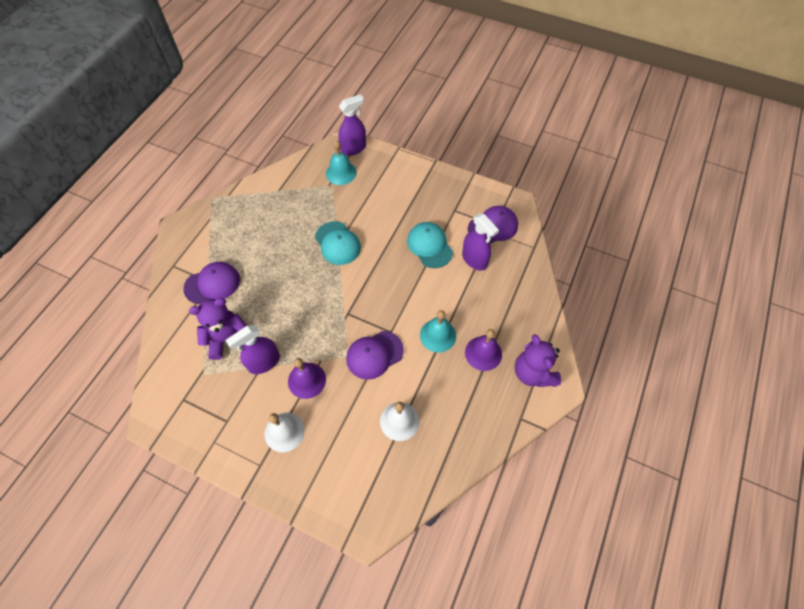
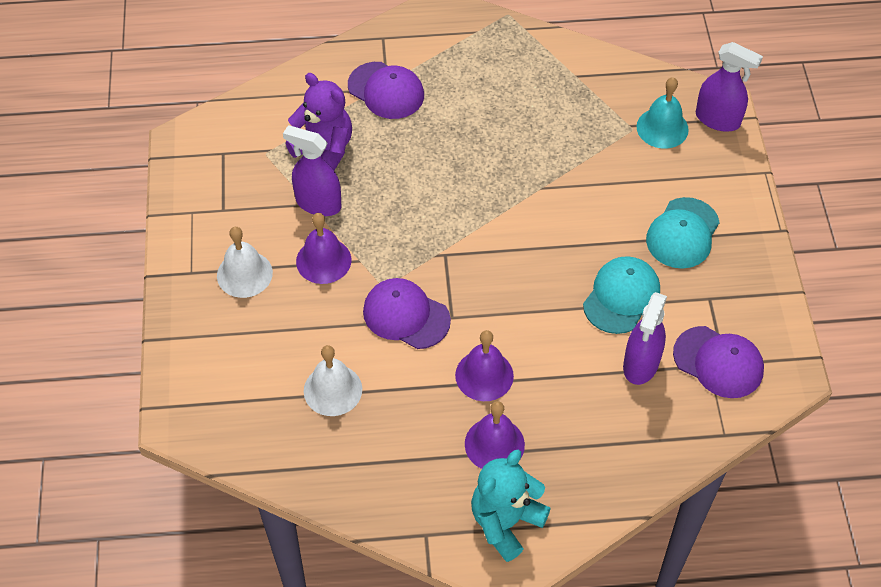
camera: 60 degrees right, 5 degrees down
(337, 243) = (543, 186): turquoise cap -> turquoise cap (682, 233)
(438, 335) = (484, 375): turquoise bell -> purple bell
(533, 373) = (505, 522): purple teddy bear -> turquoise teddy bear

